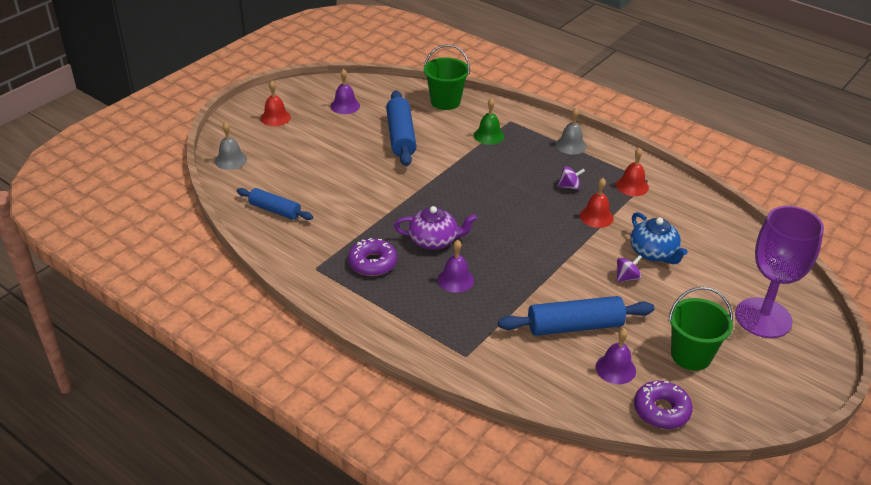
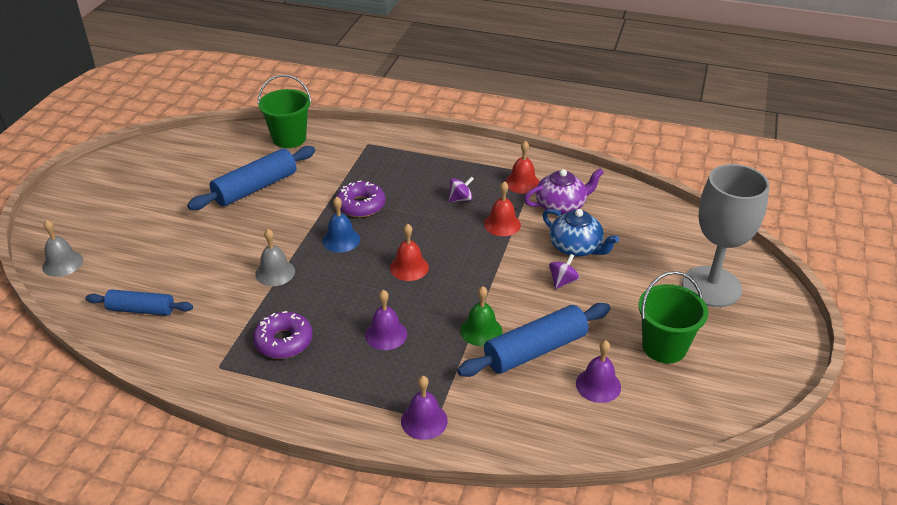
camera: 20 degrees left, 0 degrees up
(275, 118) = (99, 200): red bell -> red bell (409, 267)
(345, 106) = (177, 168): purple bell -> purple bell (424, 420)
(400, 136) = (255, 188): blue rolling pin -> blue rolling pin turned 75 degrees clockwise
(434, 240) = (343, 296): purple teapot -> purple teapot (561, 206)
(452, 195) = (341, 240): none -> blue bell
(489, 135) = (352, 164): green bell -> green bell (481, 330)
(571, 145) = (442, 155): grey bell -> grey bell (275, 272)
(661, 410) = (665, 417): purple donut -> purple donut (361, 205)
(763, 318) = (711, 286): purple goblet -> grey goblet

